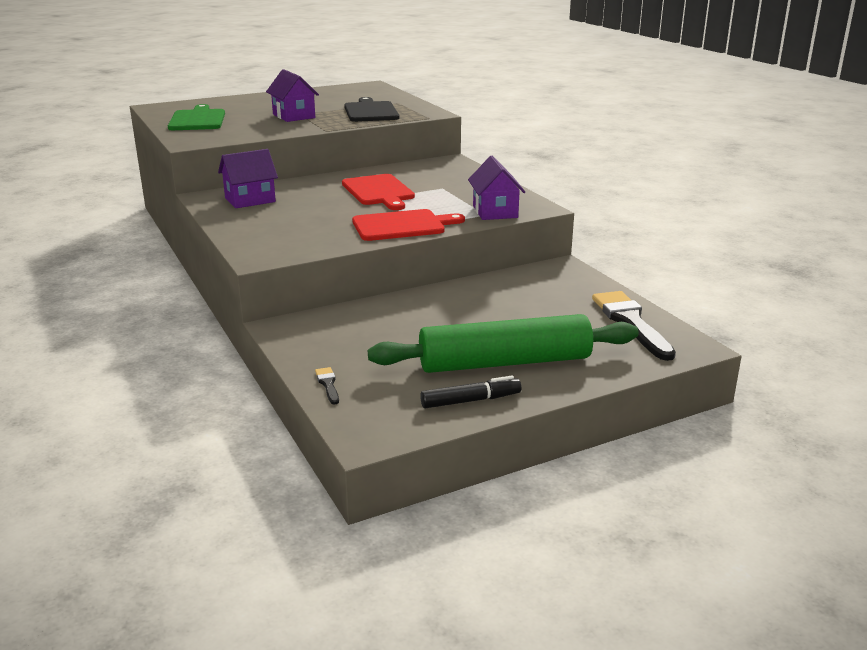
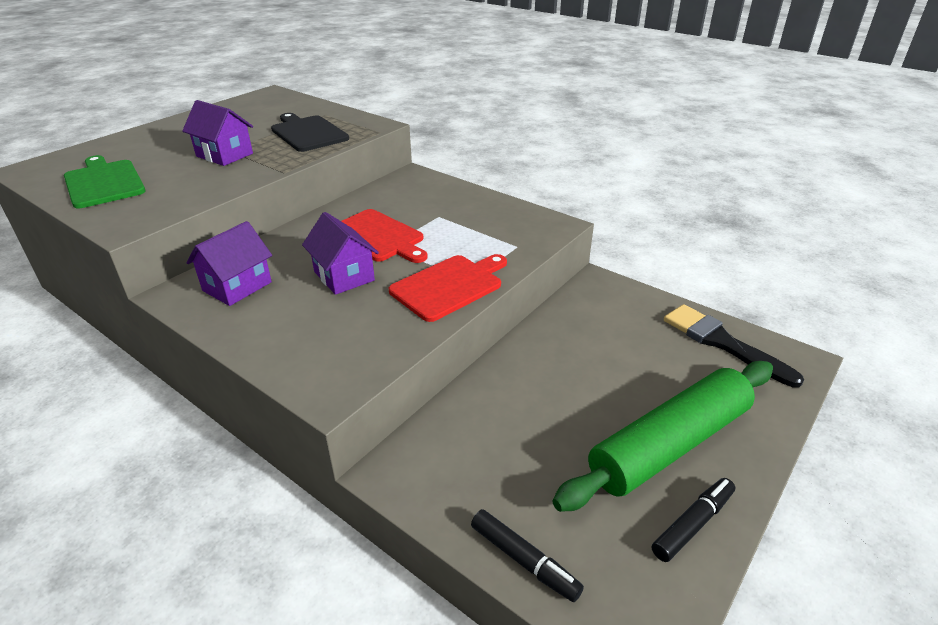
camera: 25 degrees left, 10 degrees up
(328, 384) = (524, 560): black brush -> black marker
(495, 212) = (522, 240): purple house -> purple house (344, 276)

